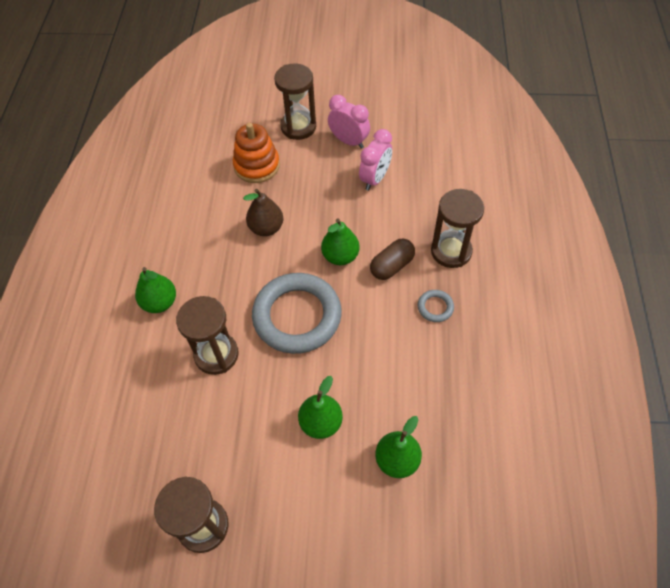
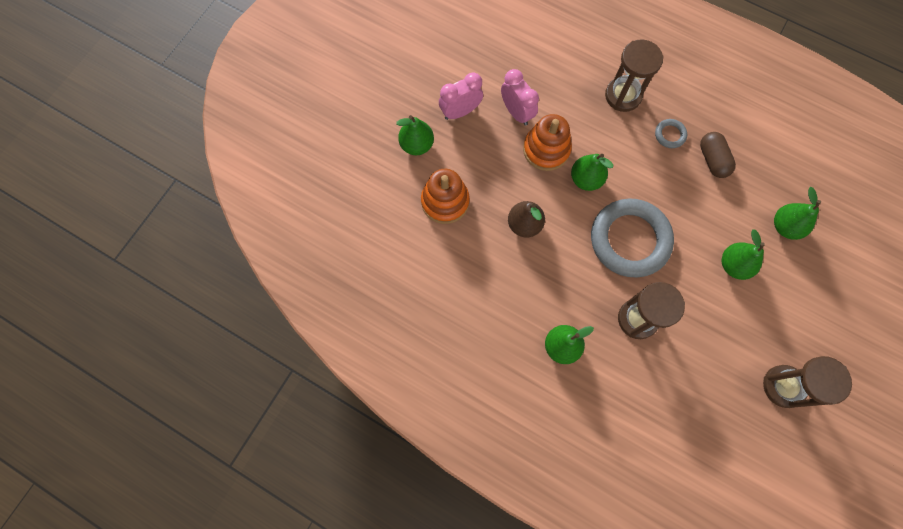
camera: 65 degrees left, 15 degrees up
(298, 127) = (417, 145): brown hourglass -> green pear
(351, 214) = (546, 149): none -> orange stacking toy
(392, 266) = (615, 145): brown capsule -> brown capsule (712, 160)

